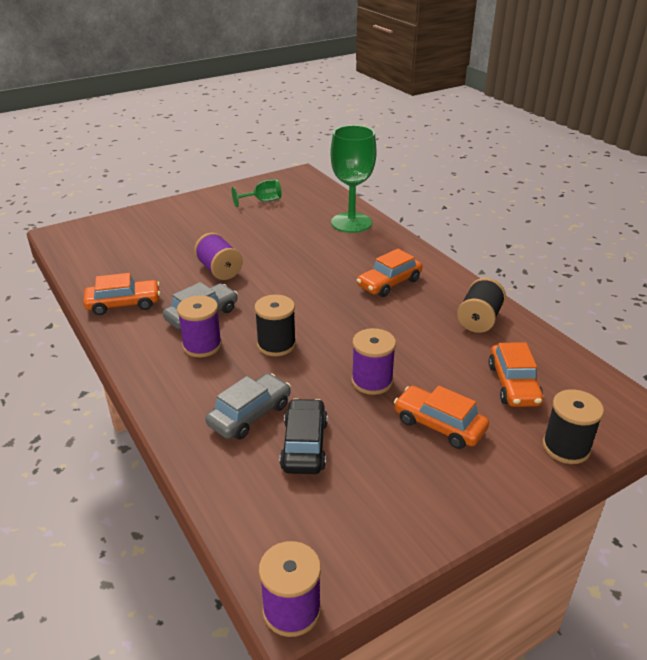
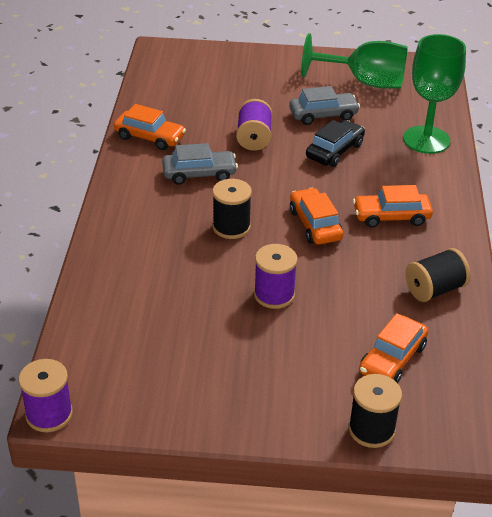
camera: 35 degrees right, 5 degrees up
(202, 345) = (174, 200): purple spool -> none
(250, 415) = (154, 273): grey car -> grey car (323, 115)
(262, 201) = (365, 82): green goblet -> green goblet, size x1.94
(304, 445) = (168, 316): black car -> black car (334, 151)
(439, 425) = (287, 356): orange car -> orange car (315, 224)

